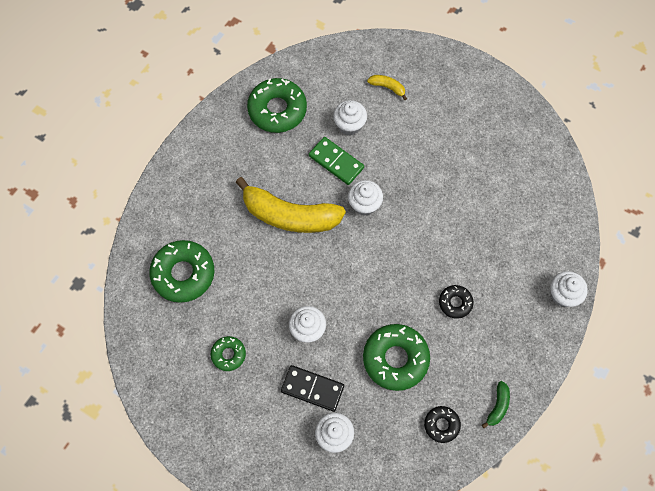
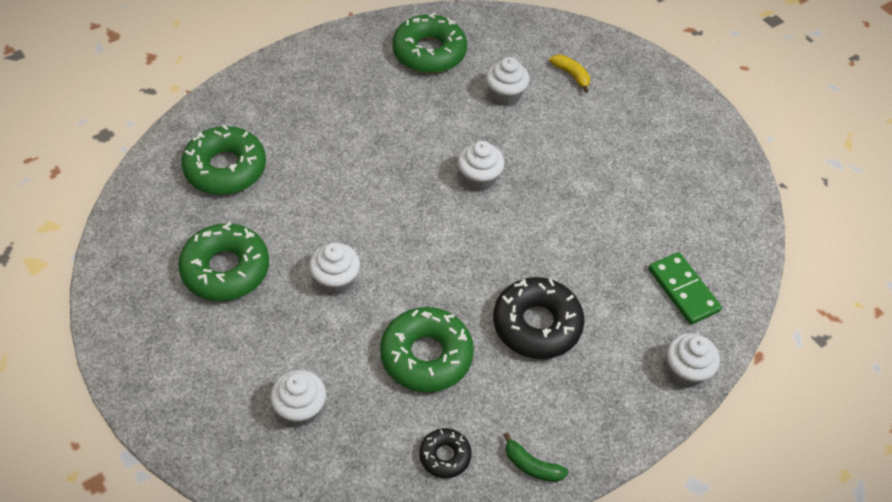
camera: 20 degrees right, 15 degrees down
(228, 354) = (225, 269): green donut -> green donut, size x1.89
(289, 215) = (383, 157): yellow banana -> none
(312, 388) = (304, 346): black domino -> none
(336, 162) = (469, 125): green domino -> green domino (683, 290)
(455, 303) = (537, 324): black donut -> black donut, size x1.89
(497, 406) = (532, 465): green banana -> green banana turned 75 degrees clockwise

